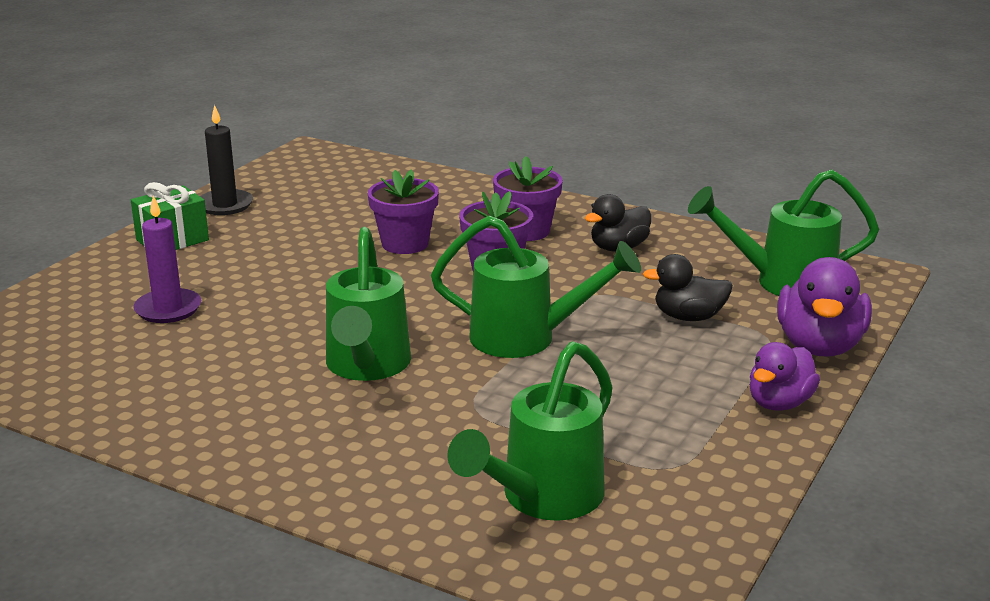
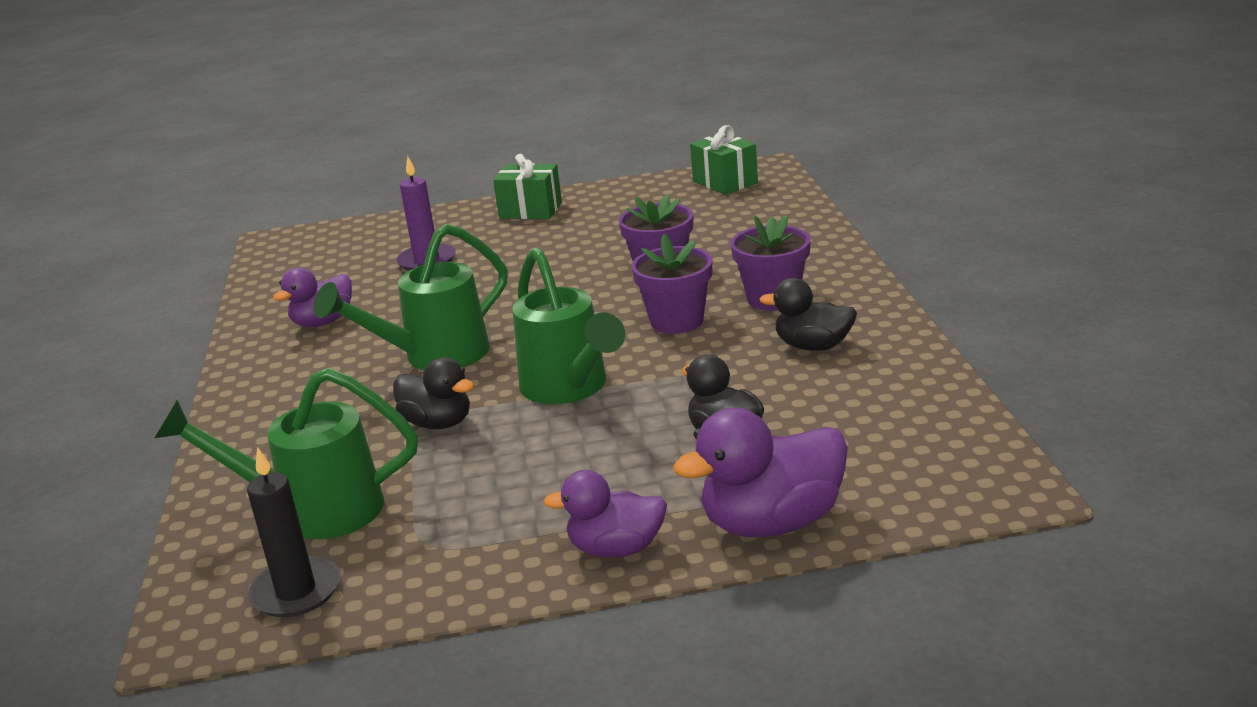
camera: 55 degrees right, 0 degrees up
(188, 390) = (323, 322): none -> purple duck
(225, 205) = (615, 194): black candle -> black candle (296, 591)
(302, 169) = (725, 182): none -> green gift
(488, 403) = (438, 423): none -> black duck
(781, 282) = (884, 448): green watering can -> none

